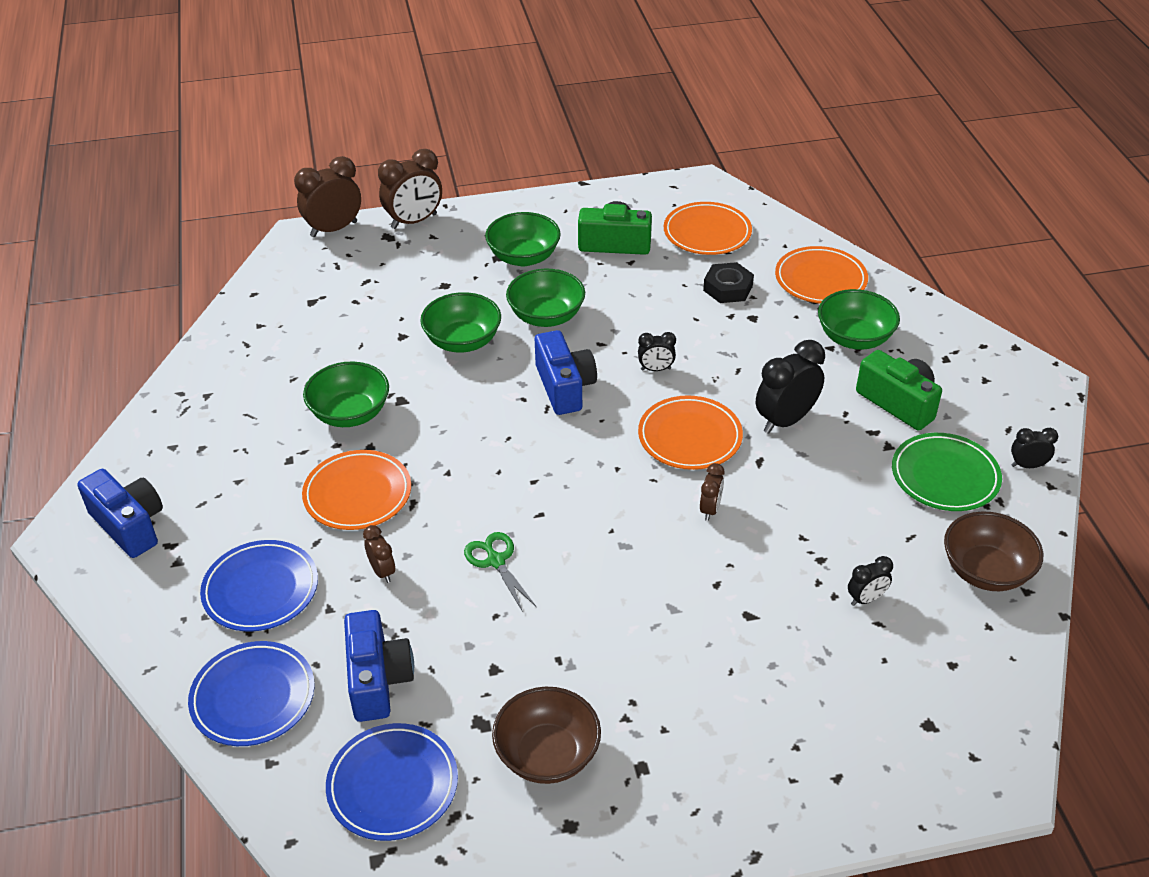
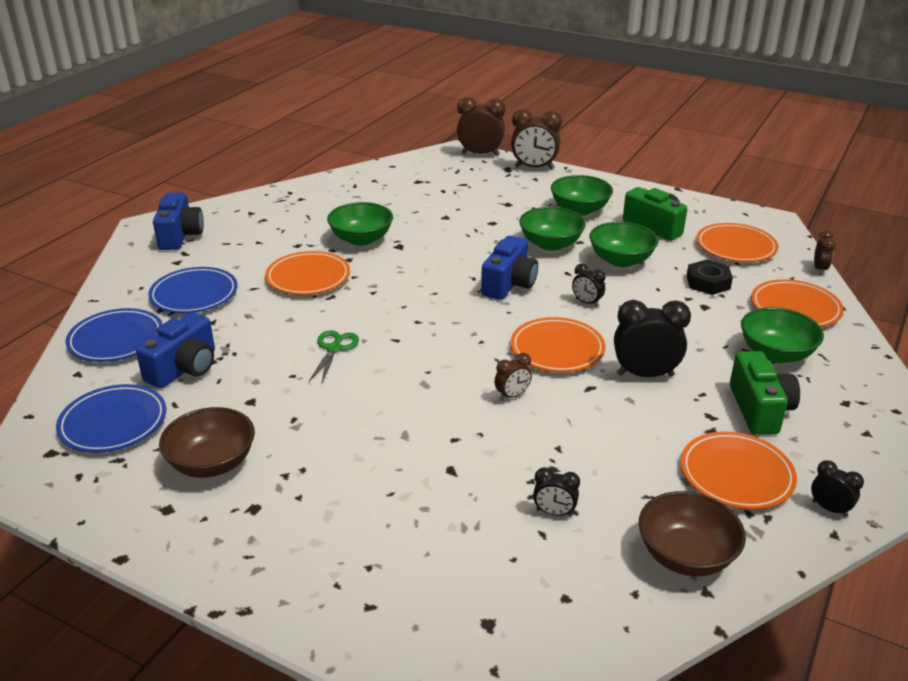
camera: 40 degrees right, 10 degrees down
(382, 571) = (265, 319): brown clock -> brown clock (819, 269)
(463, 341) = (478, 234): green bowl -> green bowl (621, 260)
(945, 476) = (736, 475): green plate -> orange plate

